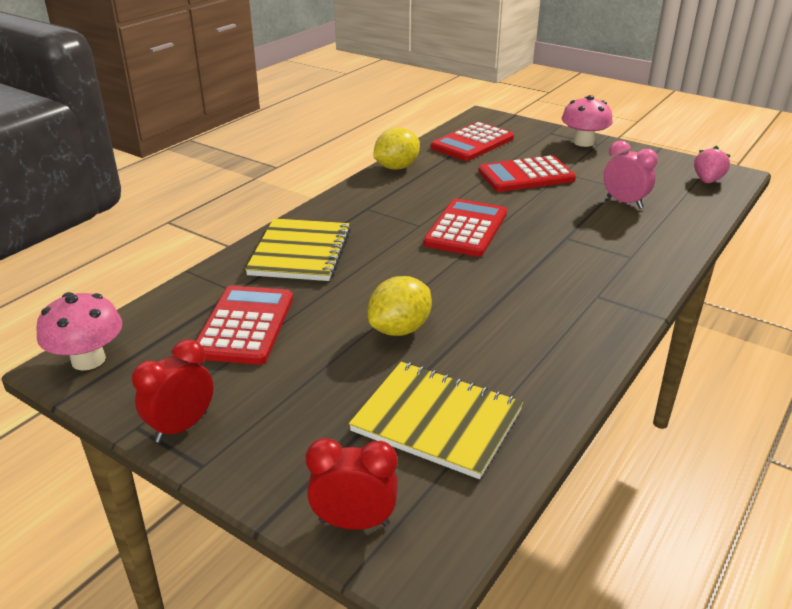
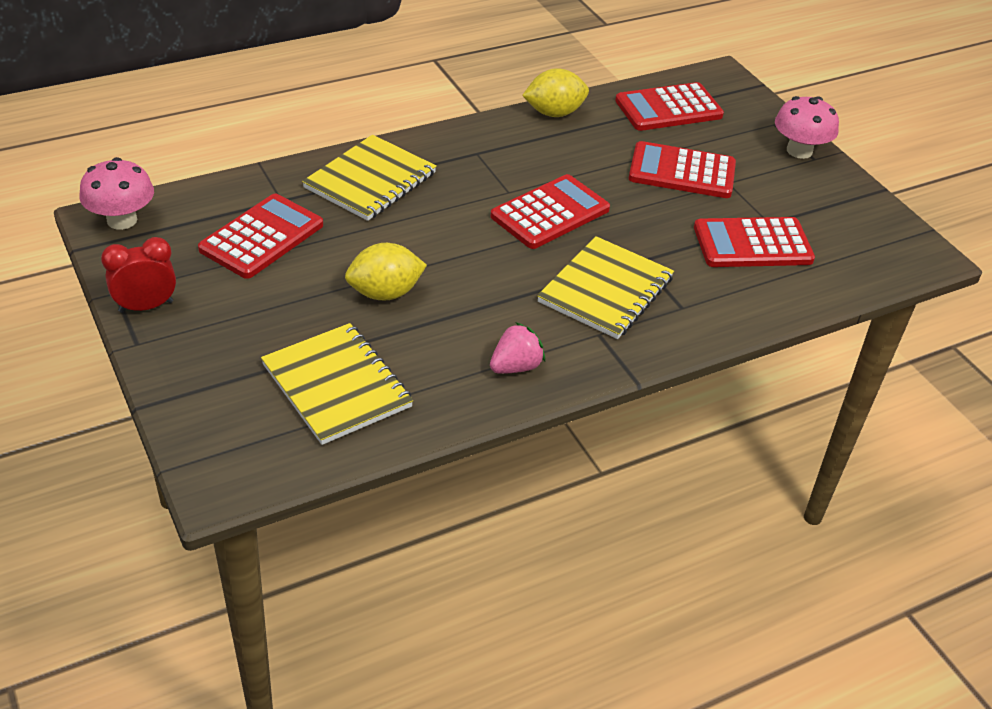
camera: 25 degrees right, 10 degrees up
(354, 522) = (204, 433): red clock -> none
(565, 265) = (605, 290): none -> yellow notebook
(624, 202) = (752, 244): pink clock -> red calculator
(707, 181) = (885, 252): pink strawberry -> pink strawberry (515, 367)

